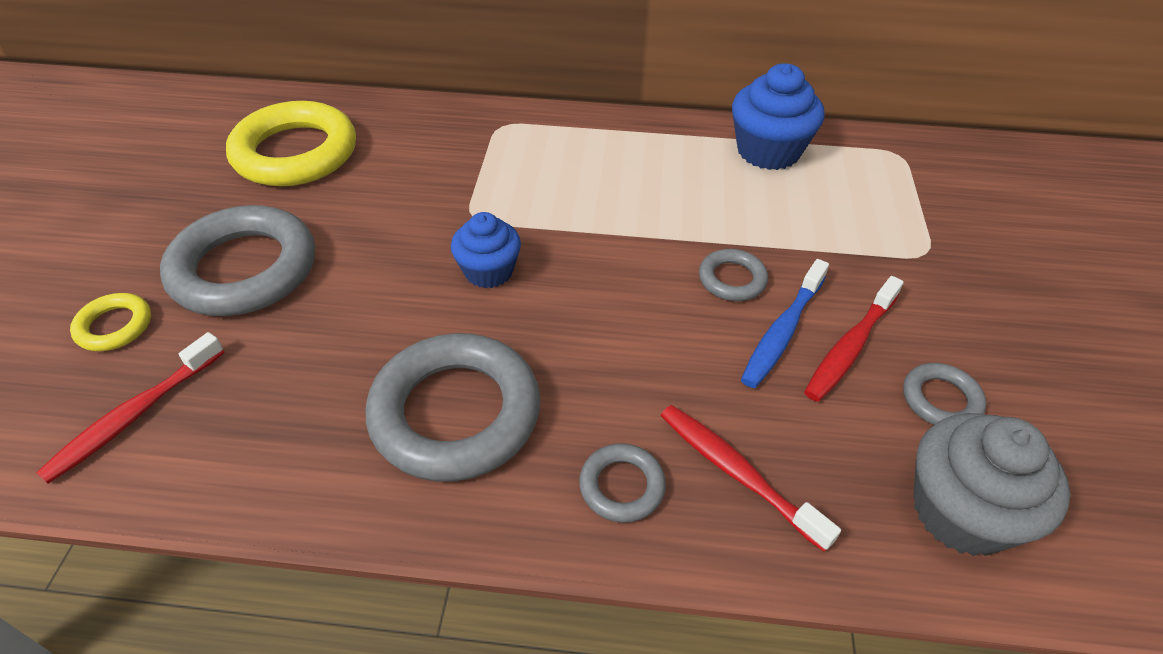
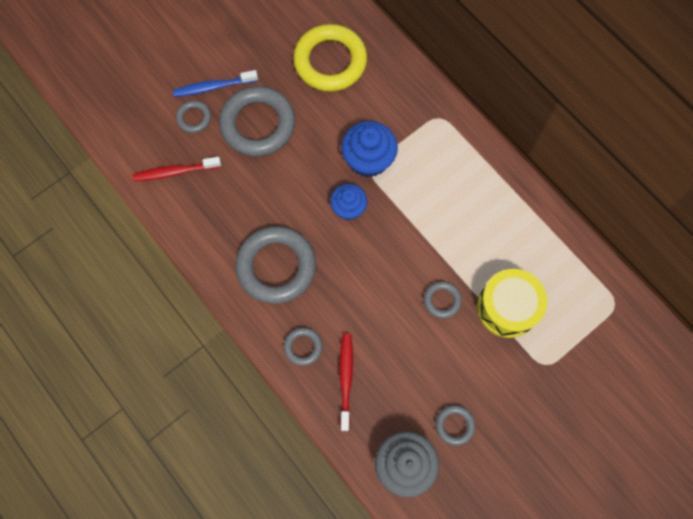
camera: 45 degrees right, 25 degrees up
(114, 326) = (194, 118): yellow ring -> grey ring
(768, 151) = (550, 245): blue cupcake -> blue cupcake (368, 159)
(782, 331) = (431, 342): blue toothbrush -> blue toothbrush (213, 87)
(810, 232) = (507, 307): none -> yellow drum
(850, 347) = (449, 373): red toothbrush -> none

